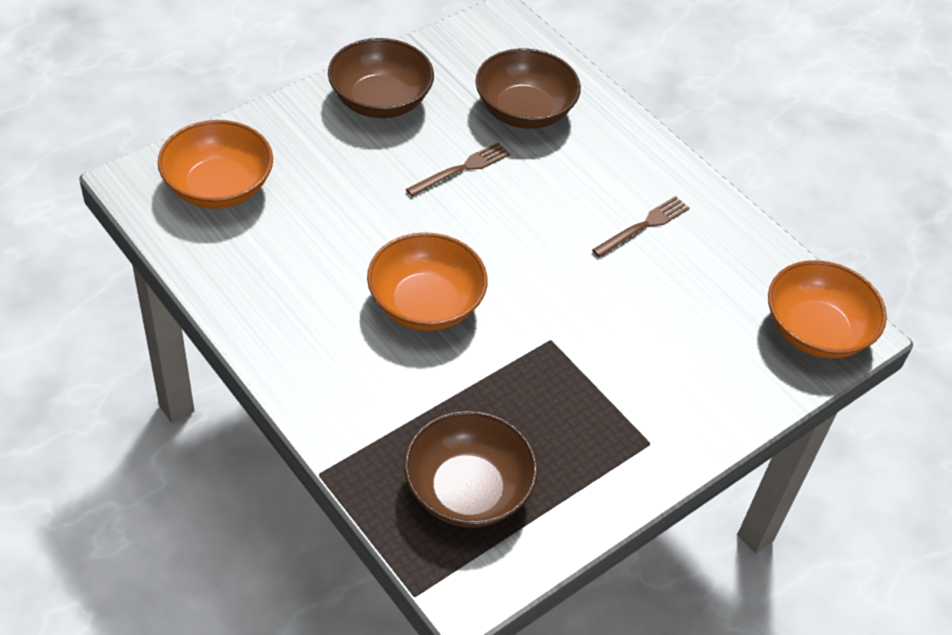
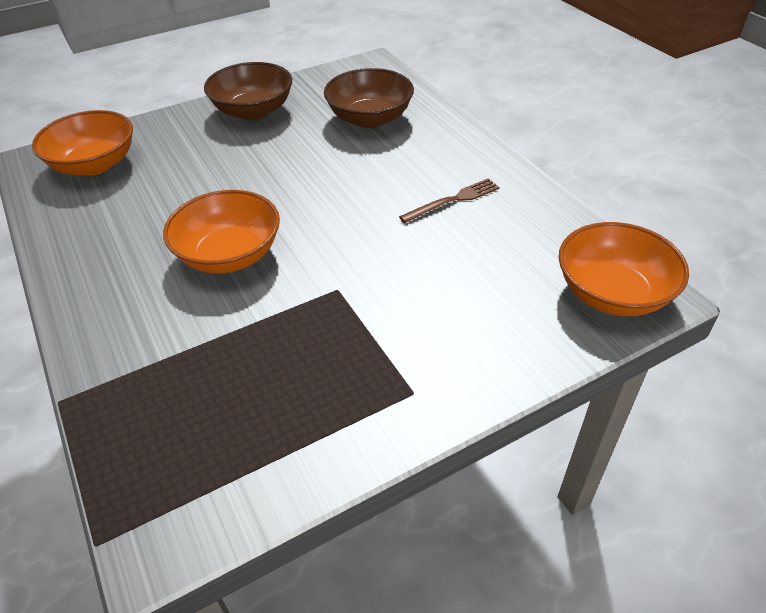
camera: 15 degrees right, 5 degrees down
(461, 169) = (302, 156): brown fork -> none
(467, 490) = (201, 429): brown bowl -> none

